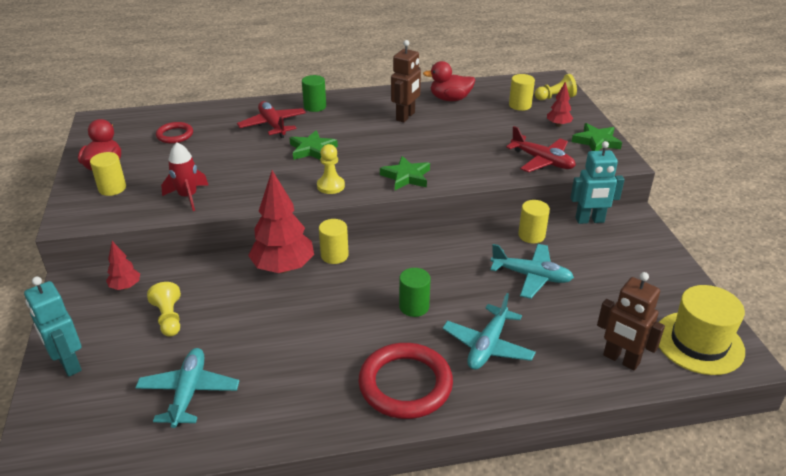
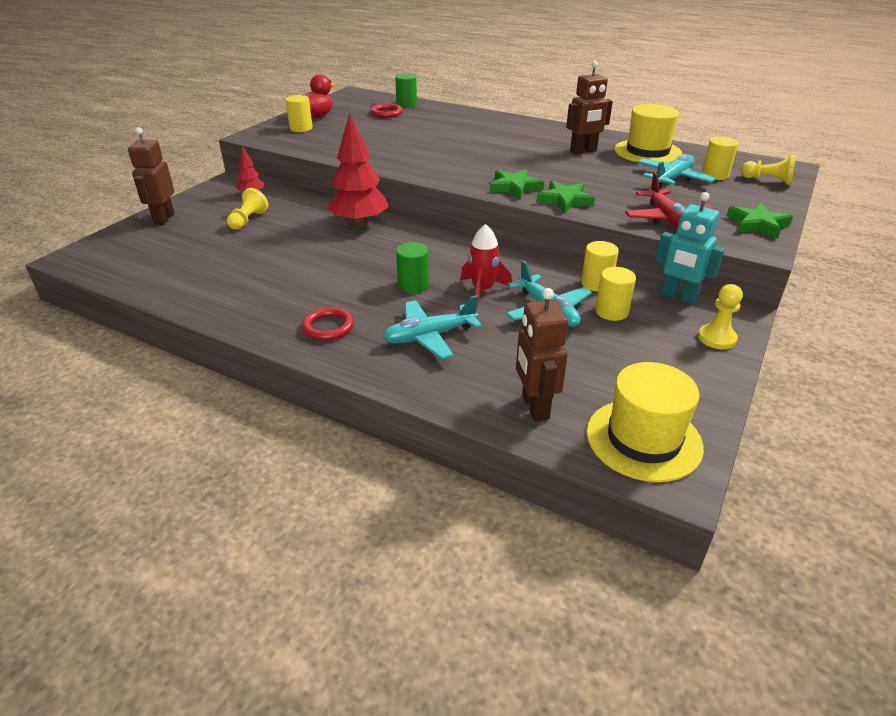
camera: 40 degrees right, 0 degrees up
(69, 364) = (164, 219): turquoise robot -> brown robot
(188, 196) = (337, 147): red rocket -> red rocket (482, 290)
(189, 392) = (196, 262): turquoise plane -> turquoise plane (672, 179)
(273, 125) = (464, 126): red plane -> none
(312, 149) = (468, 148): green star -> green star (565, 200)
(315, 106) = (516, 125): green cylinder -> green cylinder (406, 104)
(330, 186) = (443, 173): yellow pawn -> yellow pawn (716, 338)
(334, 255) = (406, 230): yellow cylinder -> yellow cylinder (611, 312)
(405, 384) = (328, 327): red ring -> red ring, size x0.55
(450, 99) = (647, 152): red duck -> yellow hat
(558, 125) = (733, 200): red tree -> none

